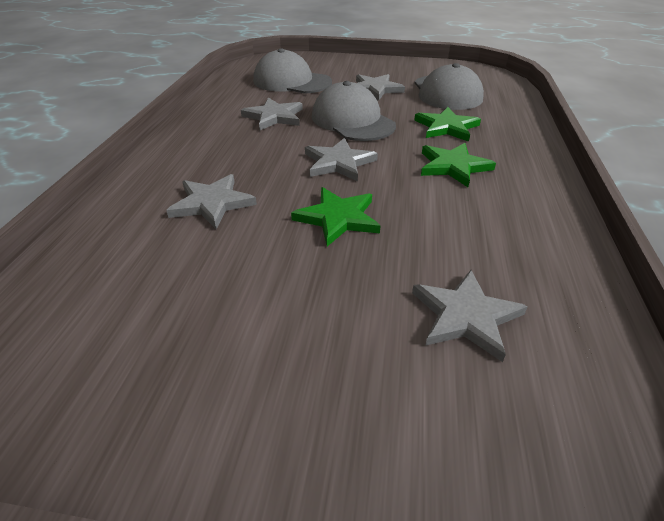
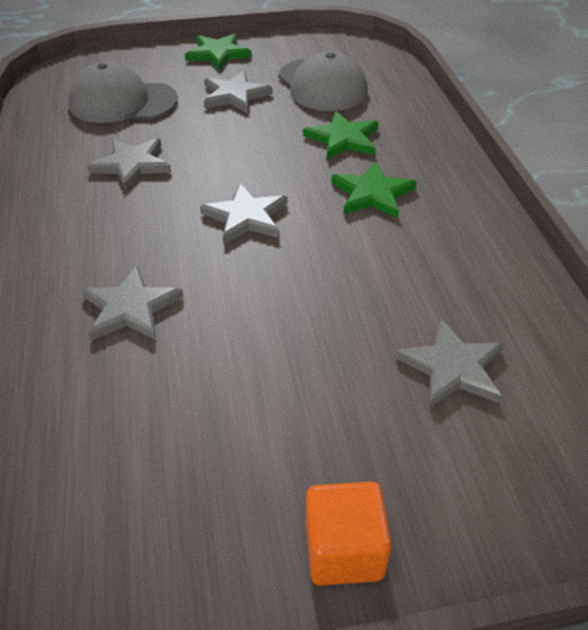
camera: 20 degrees left, 5 degrees up
(269, 456) = (344, 550): none -> orange cube
(338, 218) = (282, 291): green star -> green star (218, 54)
(352, 121) = (231, 151): grey cap -> none

